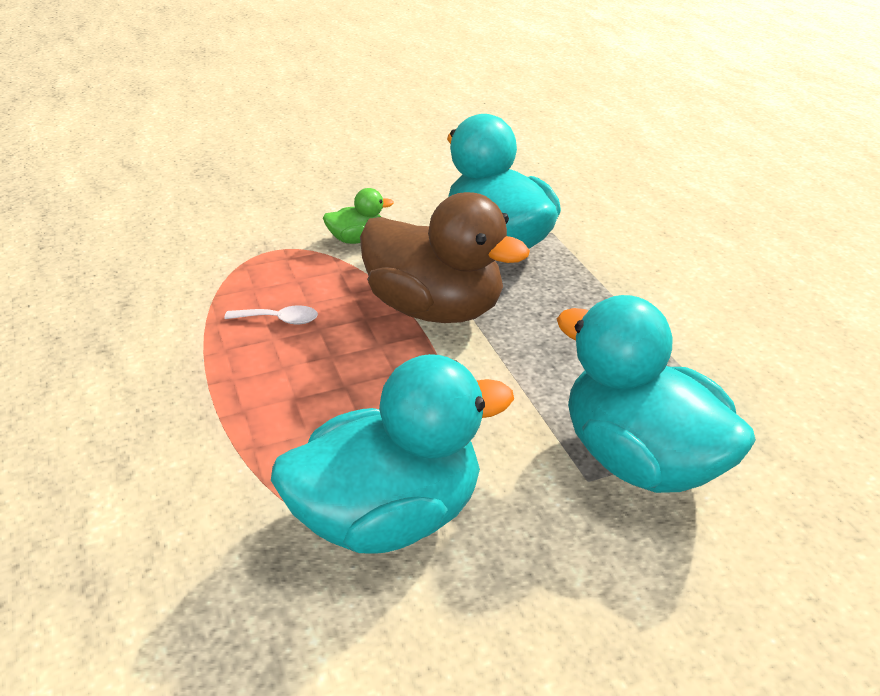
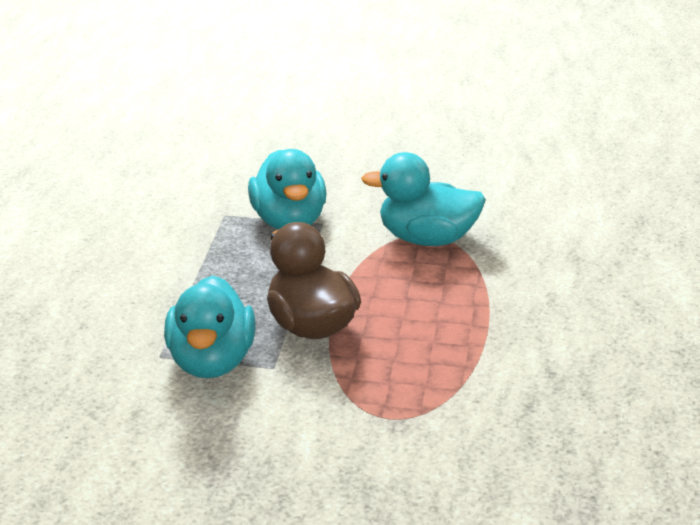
camera: 150 degrees left, 5 degrees down
(279, 320) = (421, 354): white spoon -> none
(357, 239) = (315, 404): green duck -> none

